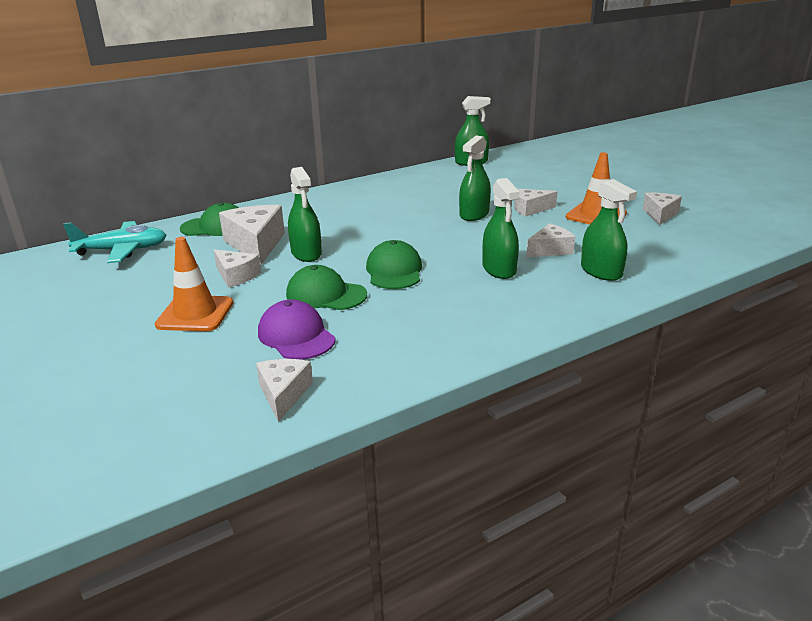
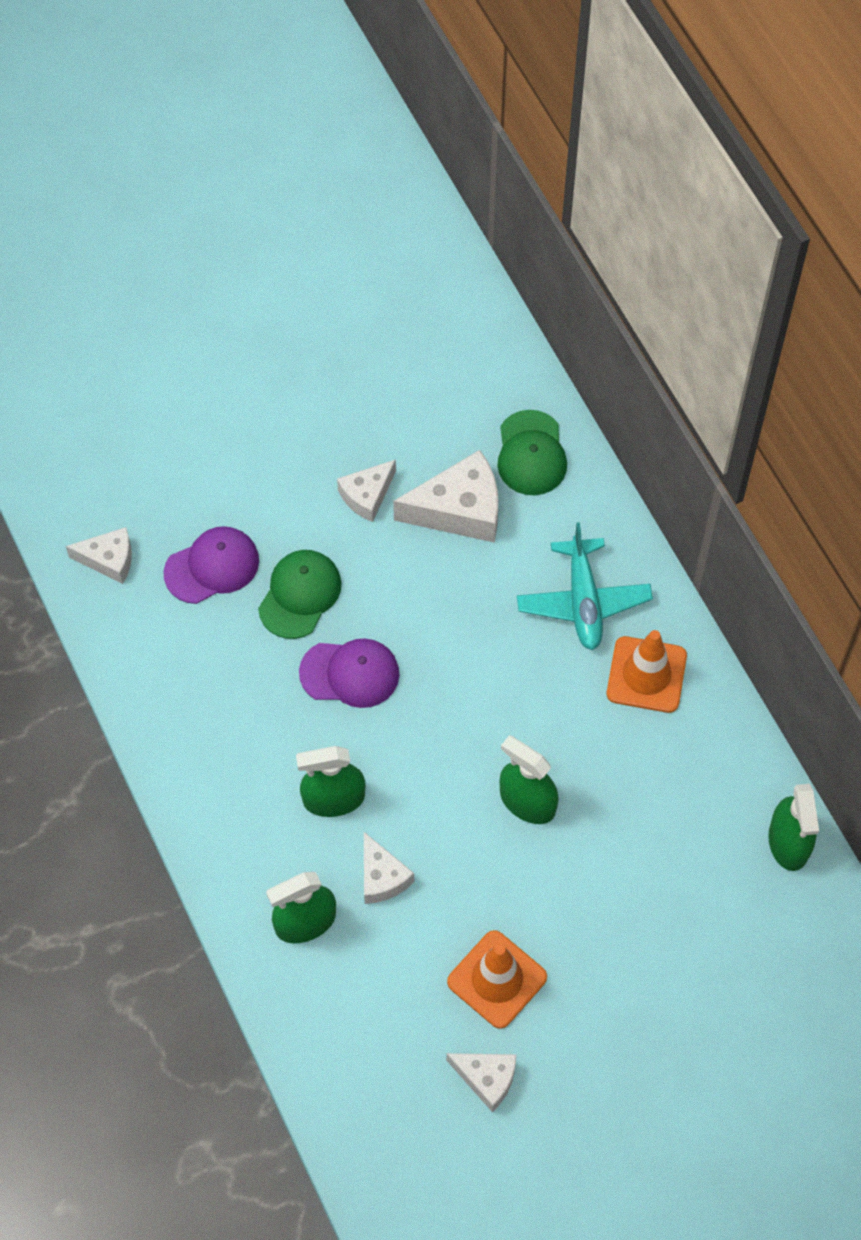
camera: 95 degrees right, 35 degrees up
(122, 250) = (465, 357): turquoise plane -> turquoise plane (583, 601)
(195, 314) = (278, 465): orange traffic cone -> orange traffic cone (646, 675)
(306, 253) = (420, 571): green spray bottle -> none
(394, 271) = (350, 673): green cap -> purple cap
(530, 209) = (537, 888): white cheese -> none

